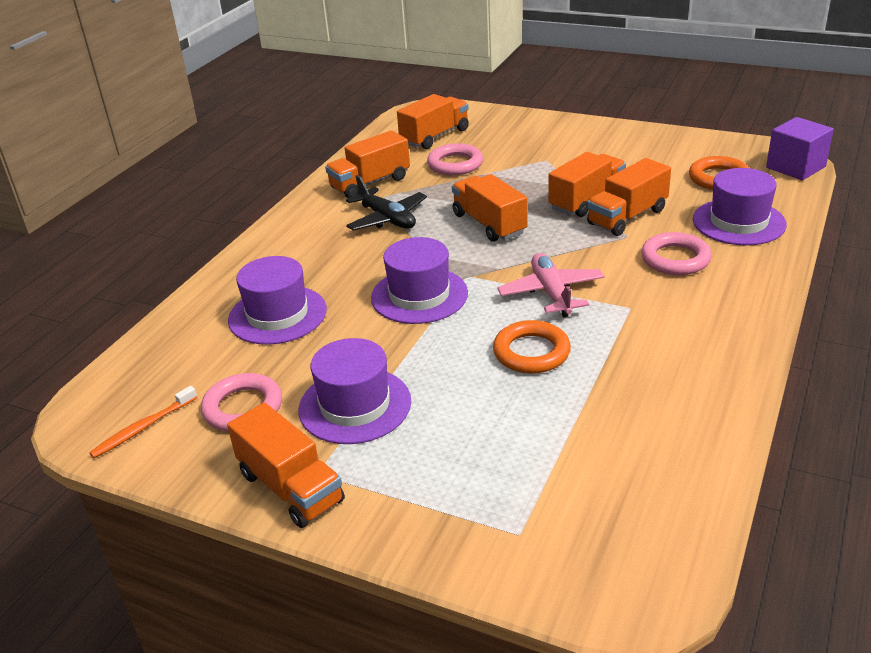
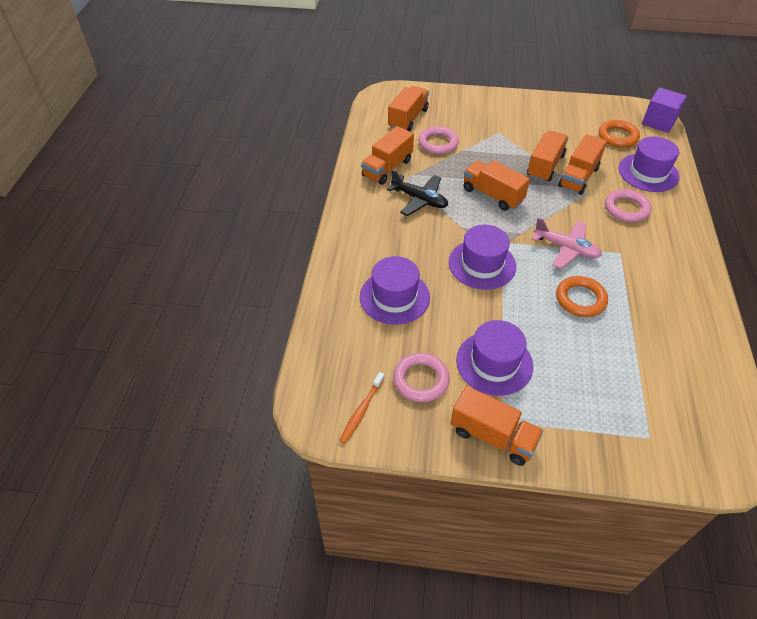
camera: 20 degrees left, 15 degrees up
(551, 293) = (566, 248): pink plane -> pink plane turned 150 degrees clockwise

